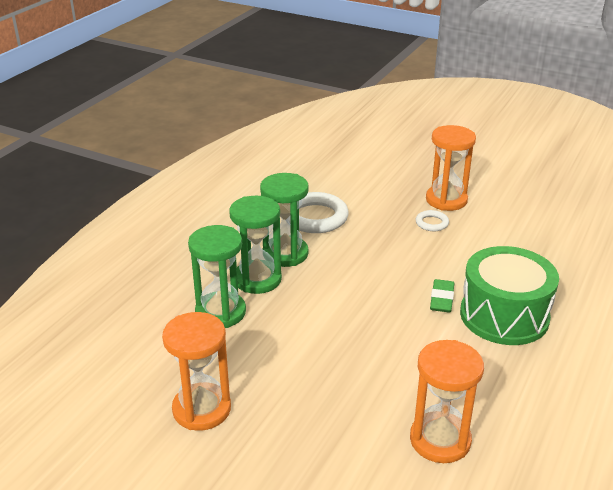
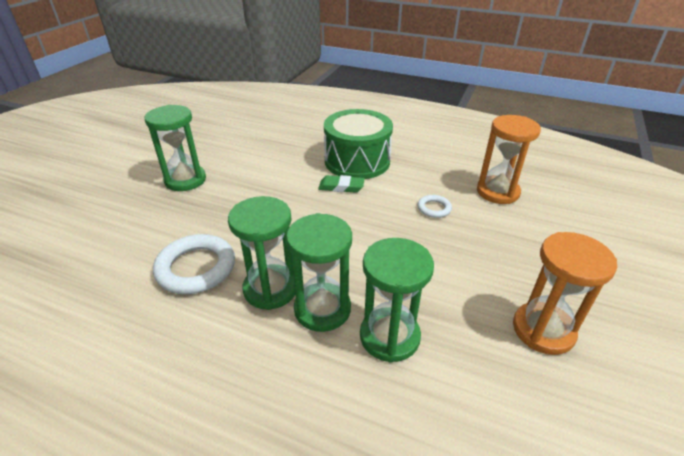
camera: 95 degrees left, 5 degrees up
(432, 223) = (225, 189): white ring -> white ring (434, 208)
(446, 200) = (185, 180): orange hourglass -> green hourglass

